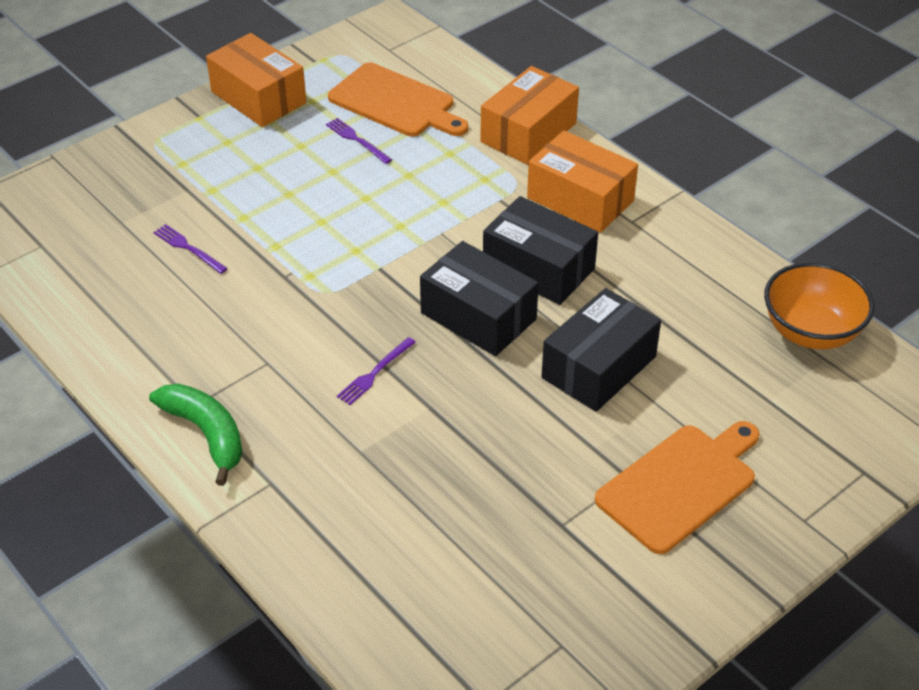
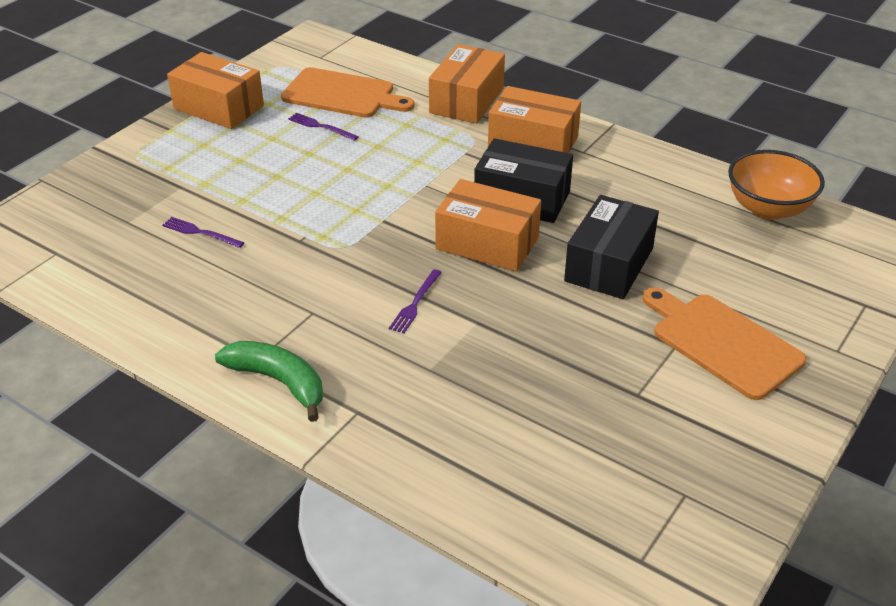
camera: 15 degrees left, 5 degrees down
(478, 316) = (487, 243): black box -> orange box
(680, 484) = (722, 343): orange cutting board -> orange cutting board turned 75 degrees counterclockwise

